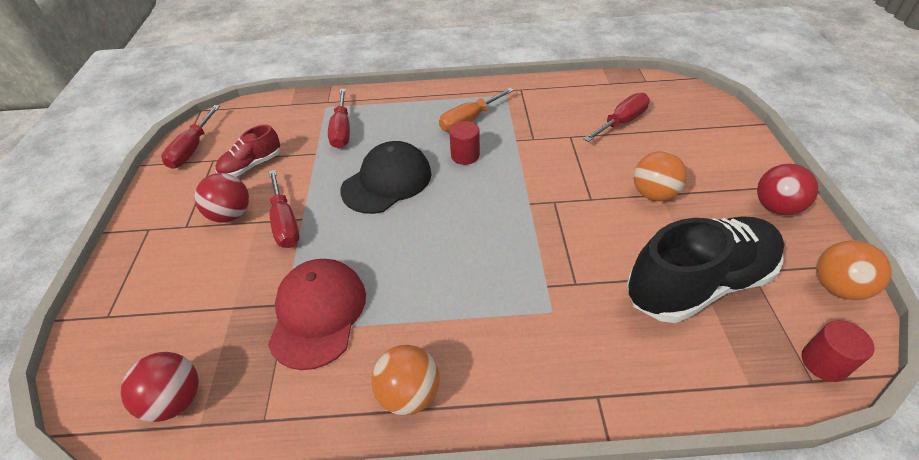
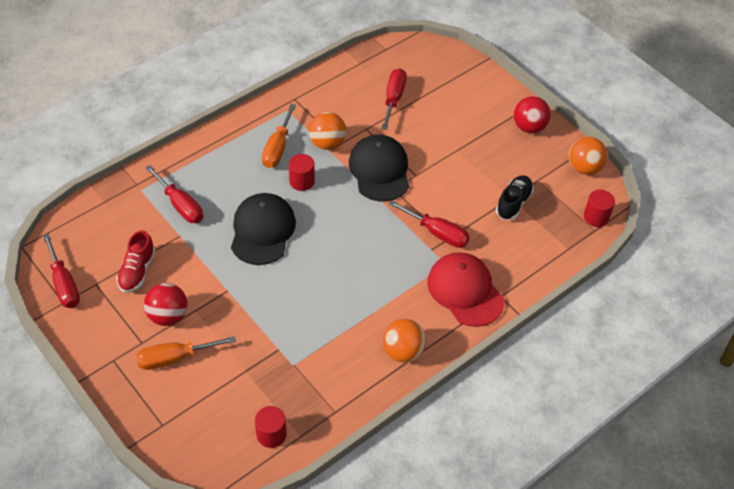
camera: 40 degrees left, 5 degrees up
(176, 400) = (271, 434): red ball -> red cylinder
(191, 256) = (175, 358): none -> orange screwdriver
(285, 222) = (218, 299): red screwdriver -> red screwdriver (437, 233)
(318, 313) = (307, 342): red cap -> red cap (465, 291)
(553, 178) = (379, 170): none -> black cap
(653, 194) = (452, 152): orange ball -> orange ball (327, 143)
(698, 283) = (513, 203): black shoe -> black shoe, size x0.50

